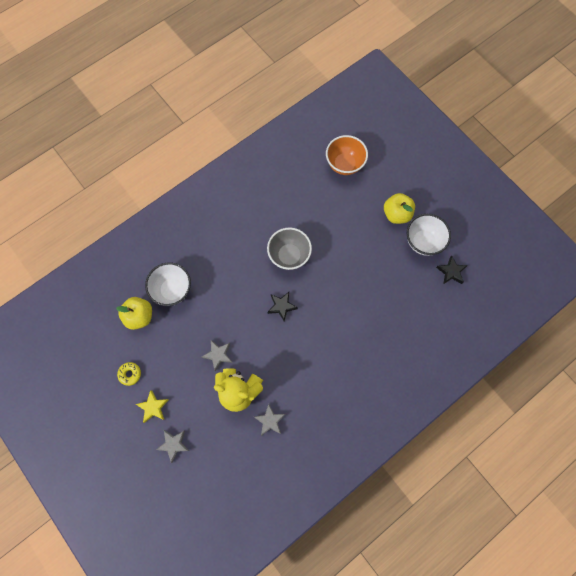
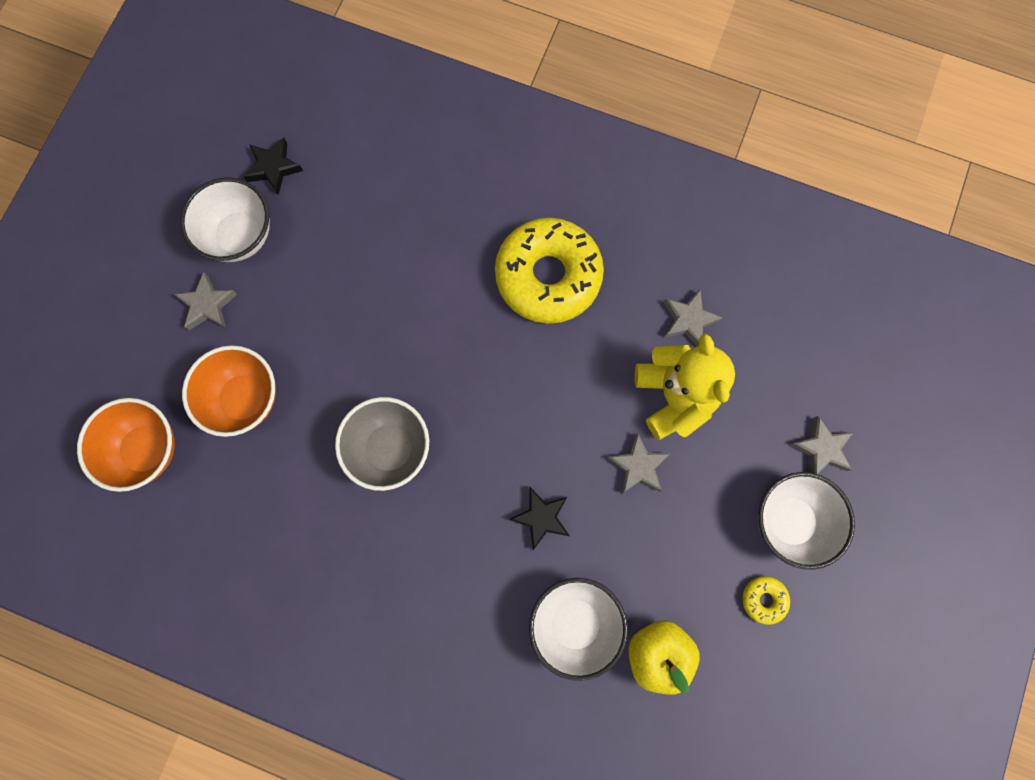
camera: 120 degrees left, 5 degrees up
(153, 407) = (789, 521): yellow star -> white bowl
(281, 306) = (491, 408): black star -> black star (541, 517)
(329, 367) = (548, 276): none -> yellow donut
(345, 210) = (245, 399): none -> orange bowl
(396, 214) = (208, 305): yellow apple -> grey star

